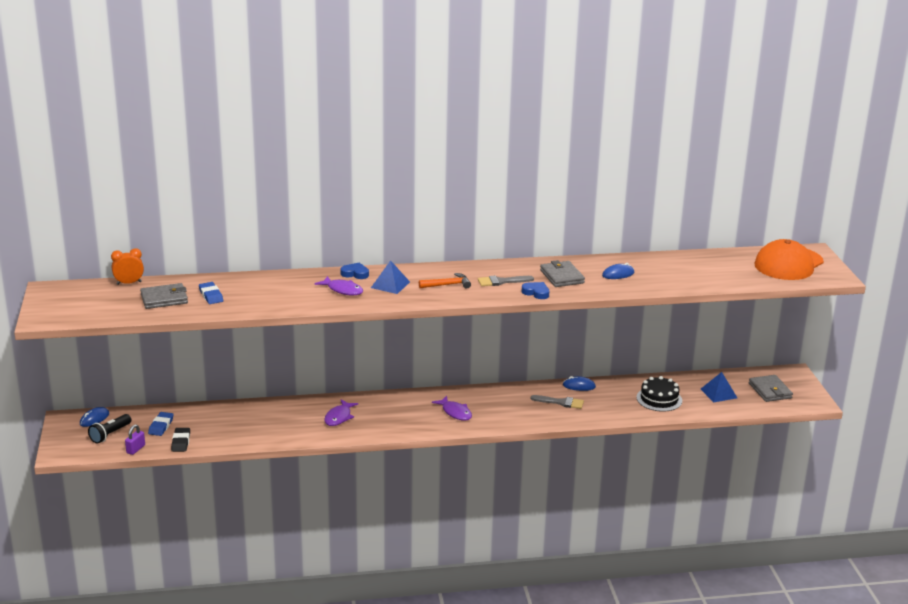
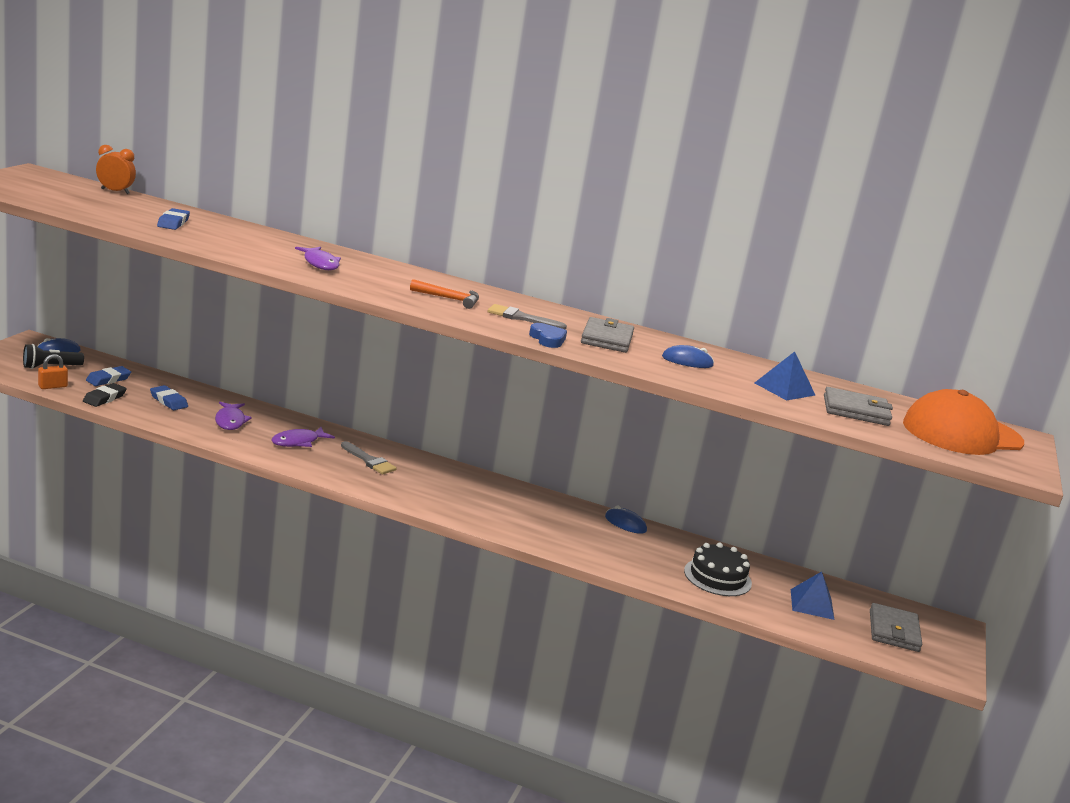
camera: 25 degrees right, 5 degrees down
(135, 449) = (53, 386): purple padlock -> orange padlock
(164, 299) = (122, 210): grey wallet -> grey wallet (856, 411)
(222, 425) = (168, 401): none -> blue eraser
(355, 273) = (360, 258): blue heart -> none
(390, 284) = (382, 277): blue pyramid -> blue pyramid (784, 389)
(455, 412) = (435, 489): purple fish -> purple fish (230, 421)
(560, 402) = (580, 530): grey brush -> grey brush (369, 461)

